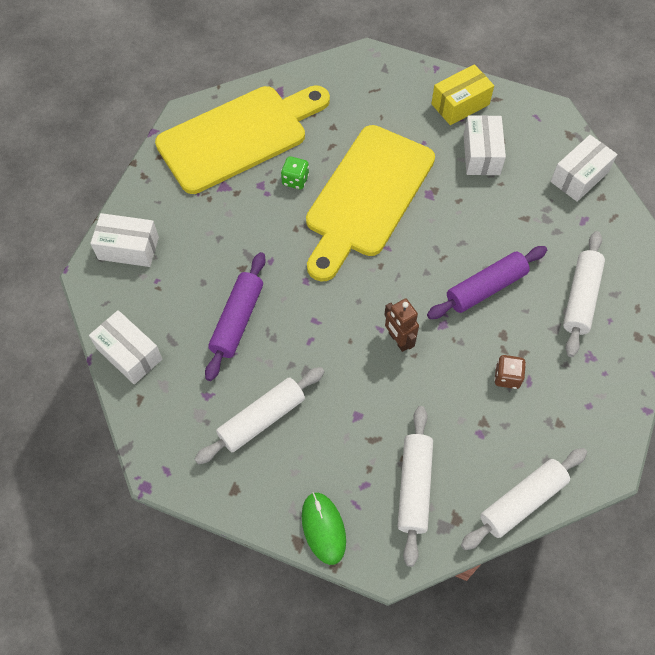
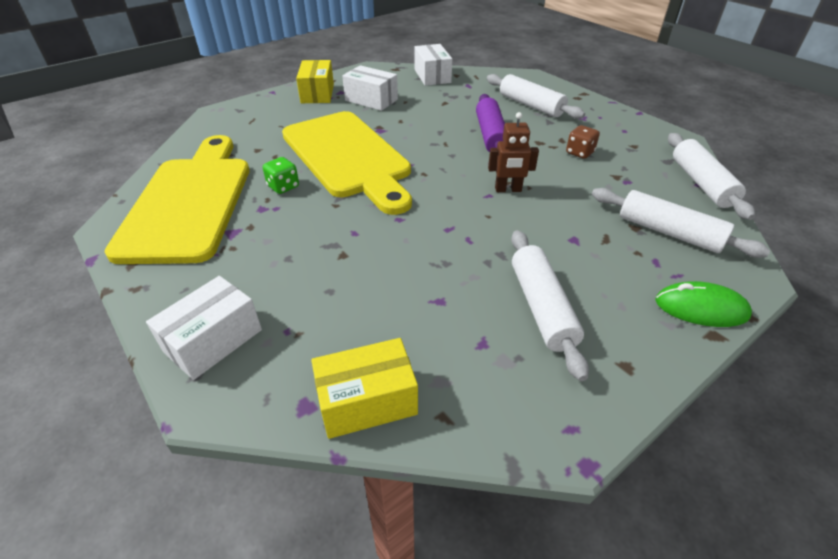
camera: 60 degrees left, 20 degrees down
(129, 354) = (367, 401): white box -> yellow box
(237, 320) = (402, 281): purple rolling pin -> none

